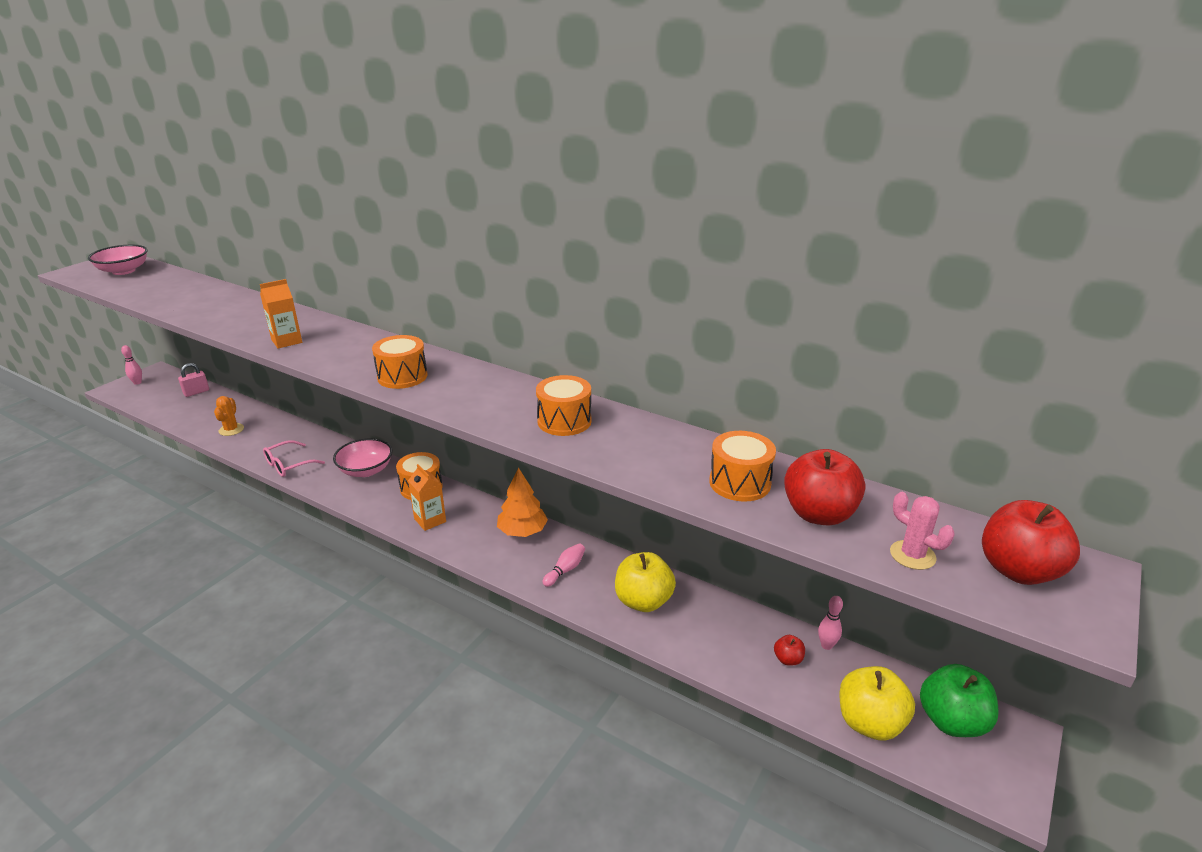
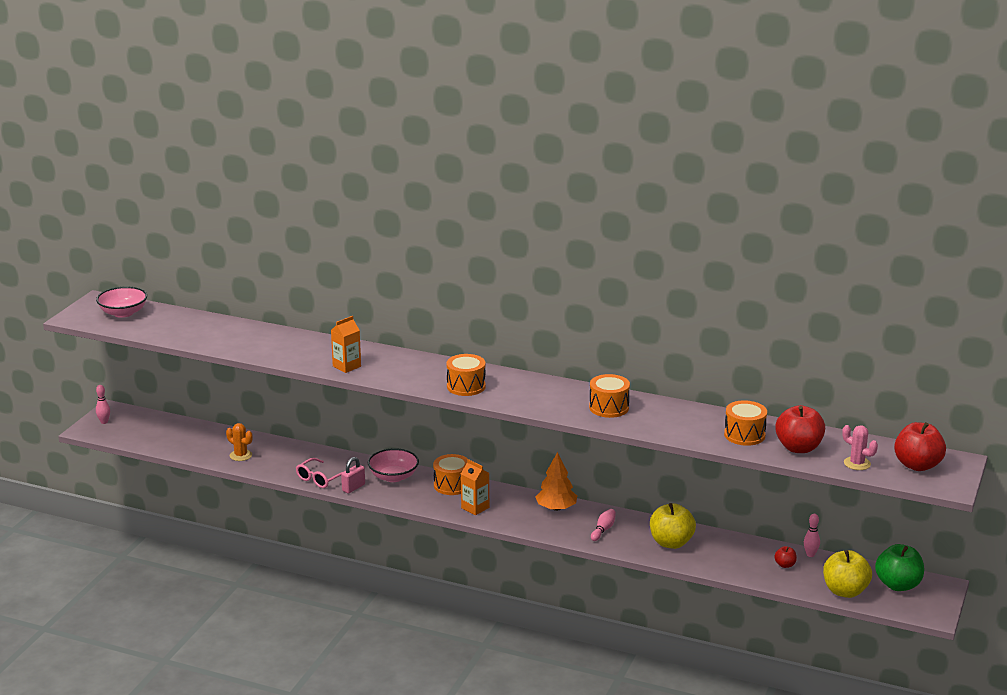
camera: 10 degrees left, 5 degrees down
(196, 392) = (174, 426): pink padlock -> pink padlock (353, 488)
(231, 430) = (241, 455): orange cactus -> orange cactus turned 45 degrees counterclockwise

